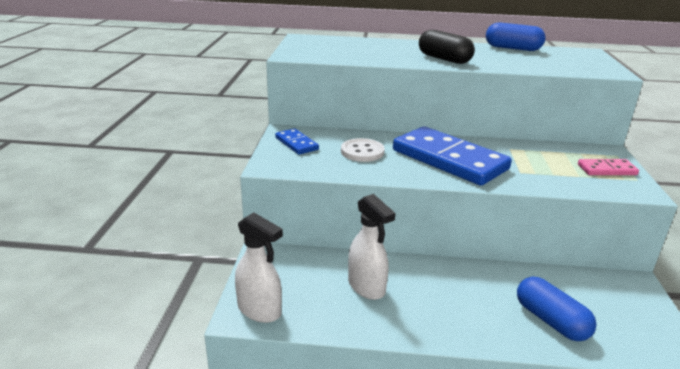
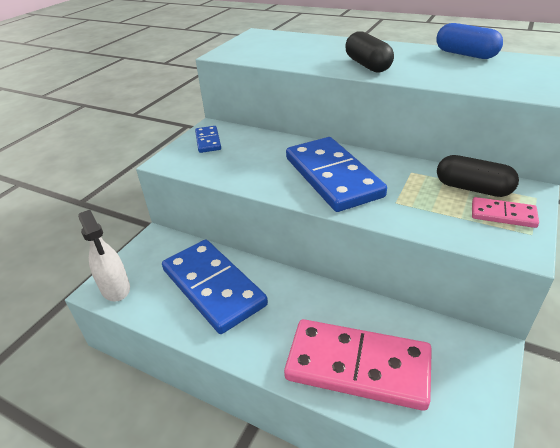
camera: 25 degrees right, 10 degrees up
(362, 152) = (257, 157): white button -> none
(366, 287) = (213, 287): white spray bottle -> blue domino
(551, 320) = (357, 366): blue capsule -> pink domino
(568, 155) = (472, 188): none -> black capsule

